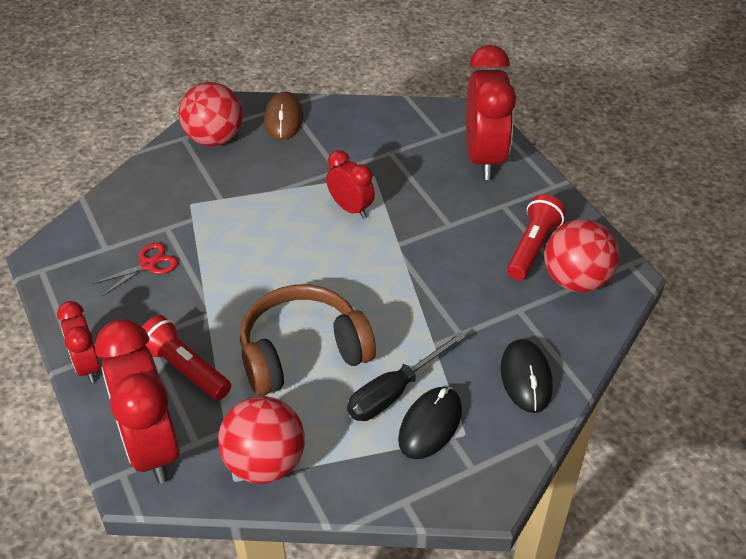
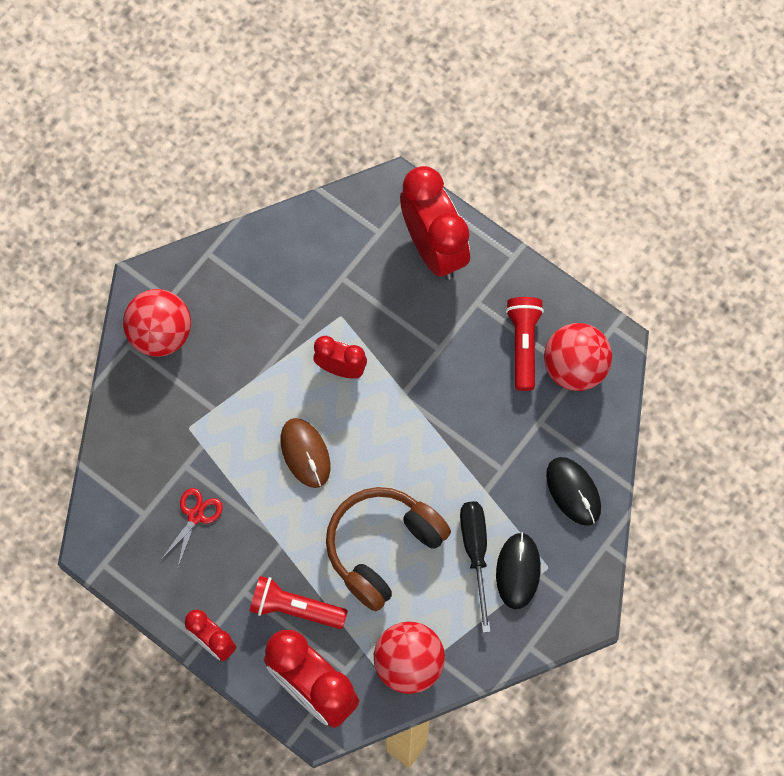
camera: 25 degrees left, 25 degrees up
(284, 119) = (214, 276): brown mouse -> brown mouse (305, 453)
(394, 392) = (475, 553): black screwdriver -> black screwdriver turned 150 degrees clockwise

